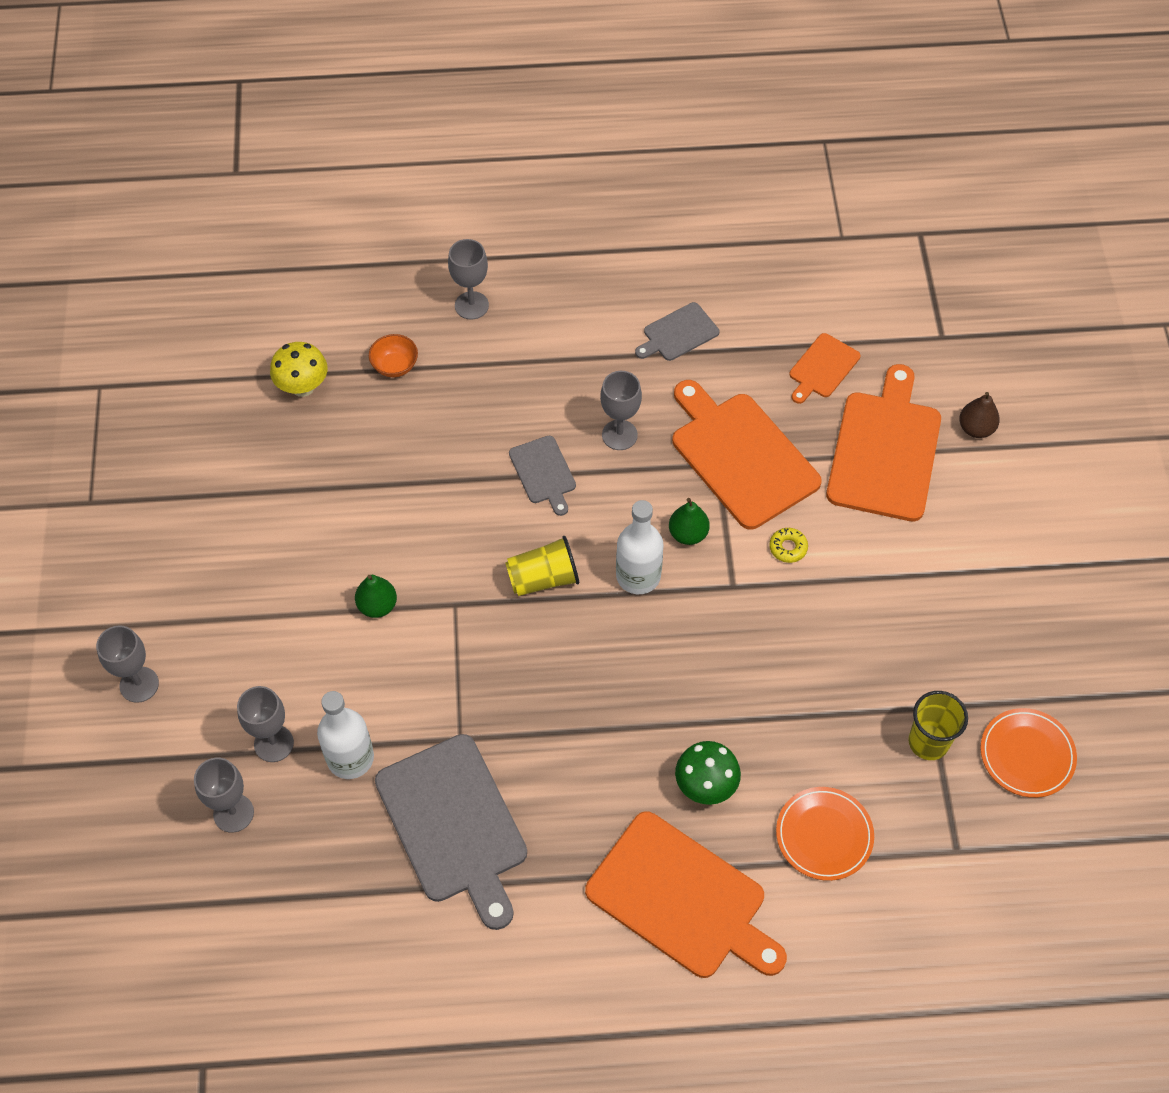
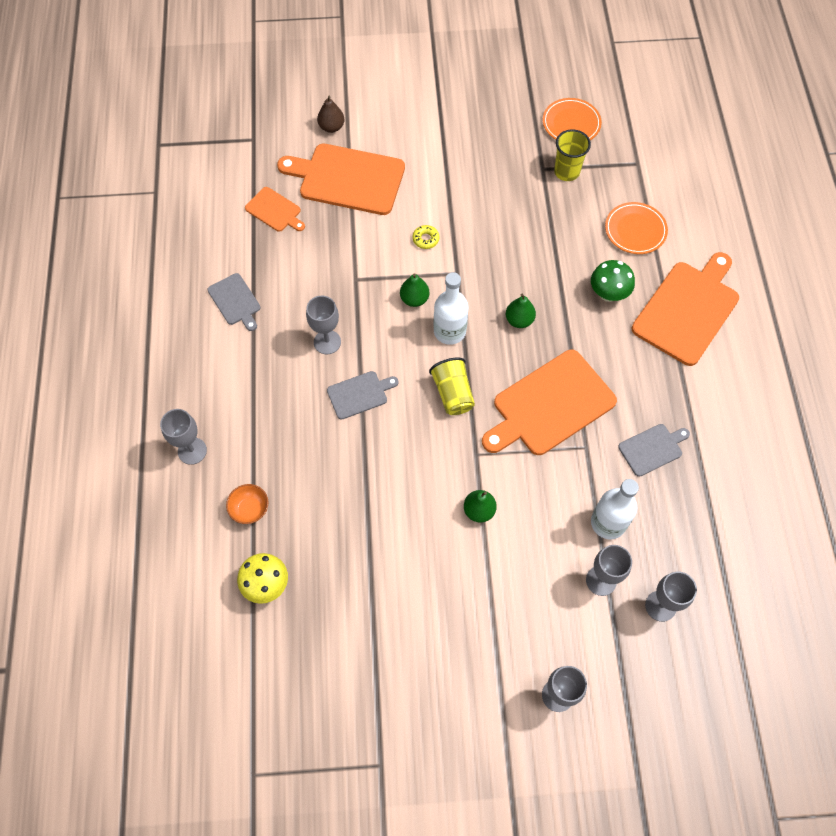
camera: 90 degrees left, 5 degrees up
(453, 824) = (652, 449): grey cutting board -> grey cutting board, size x0.50
(657, 663) = (519, 320): none -> green pear
(741, 456) = (349, 264): orange cutting board -> orange cutting board (550, 405)

